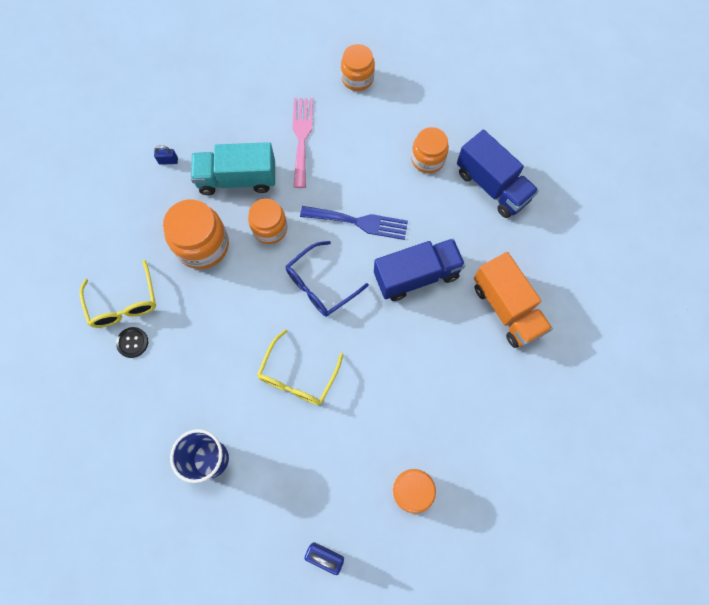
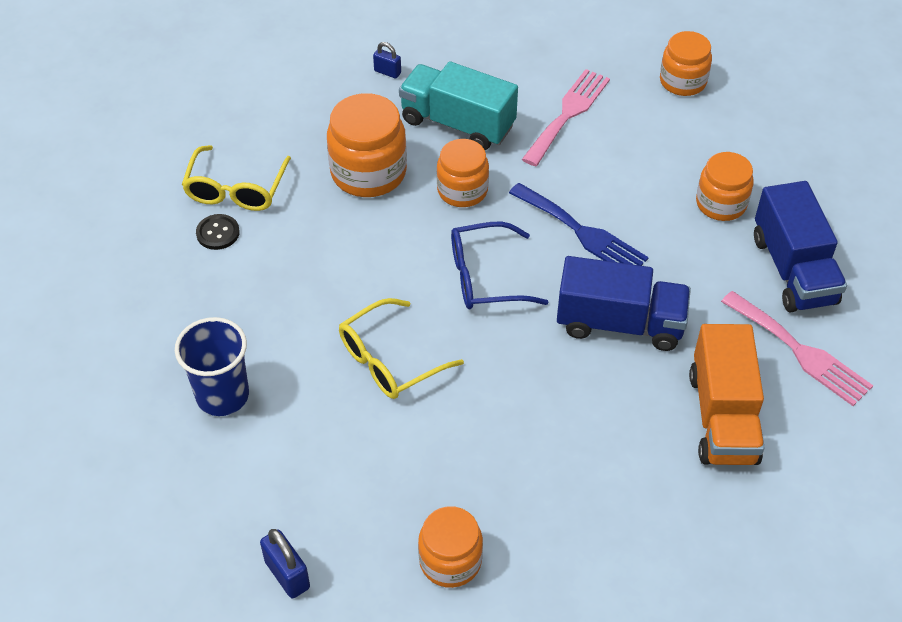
camera: 30 degrees right, 20 degrees down
(524, 241) = (800, 351): none -> pink fork

